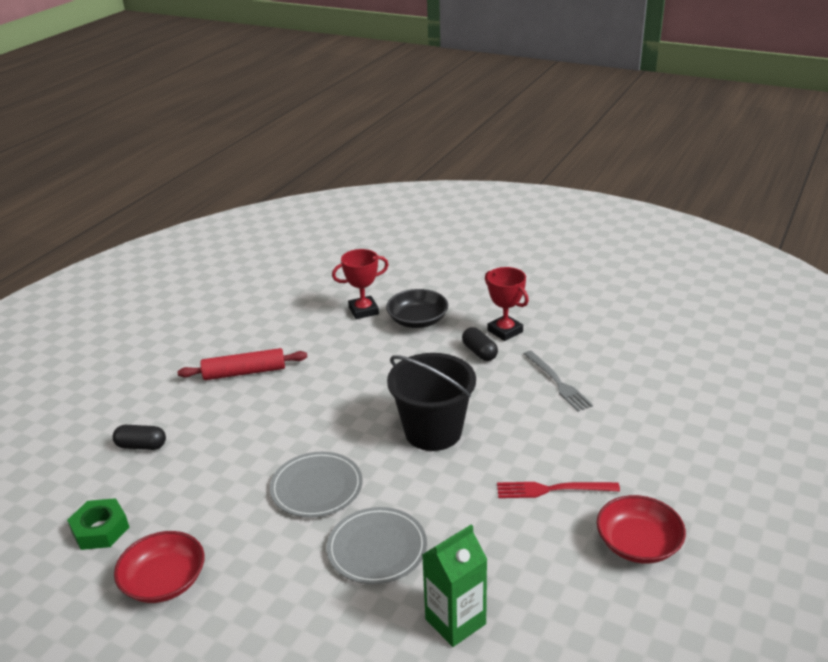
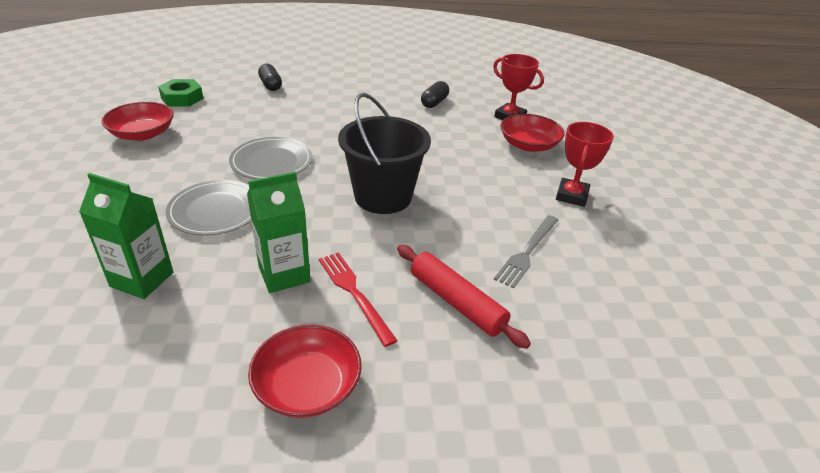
camera: 55 degrees right, 5 degrees up
(244, 372) = (379, 94): red rolling pin -> red rolling pin (456, 302)
(417, 320) = (528, 145): black bowl -> red bowl
(479, 352) = (521, 190): black capsule -> black capsule (434, 102)
(504, 524) = (284, 274): none -> green carton

